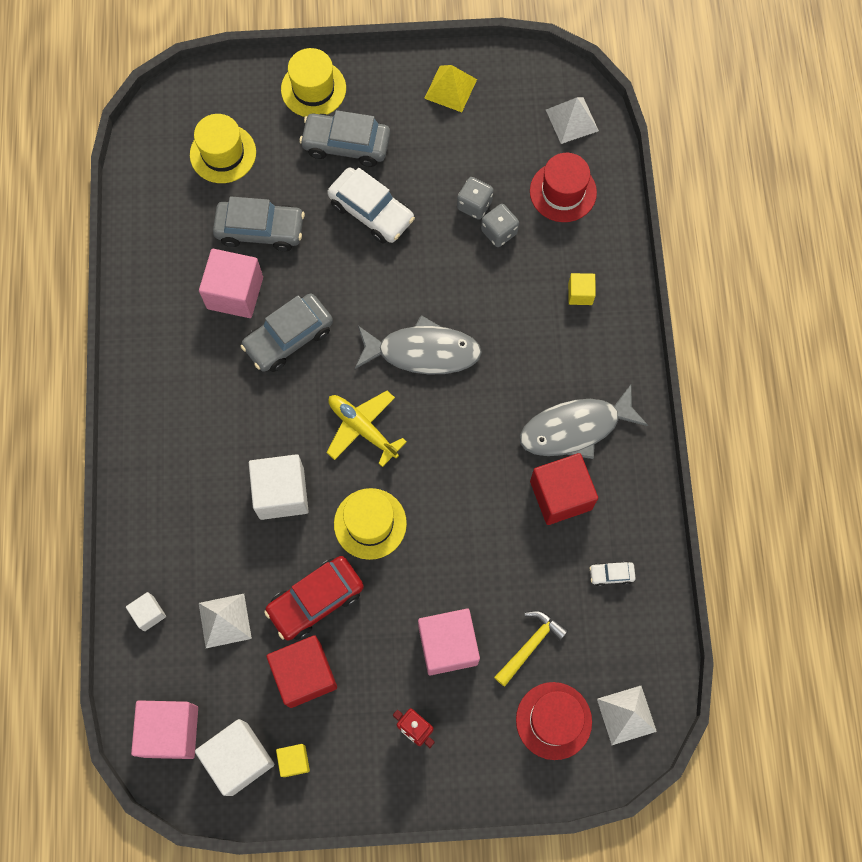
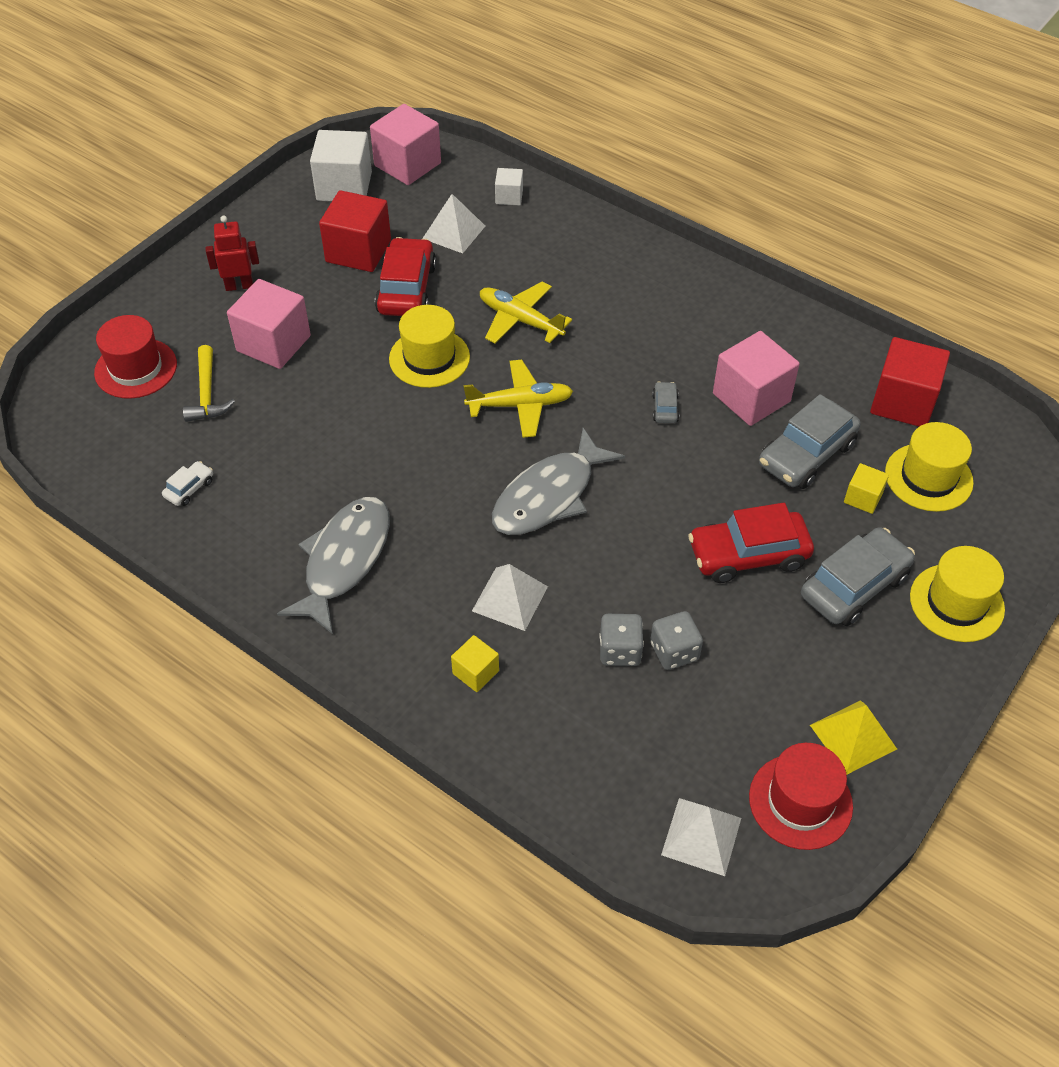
camera: 130 degrees right, 20 degrees down
(281, 493) = (520, 320): white cube -> yellow plane
(289, 338) = (665, 408): grey car -> grey car, size x0.47
(294, 761) = (305, 212): yellow cube -> yellow cube (863, 498)
(371, 211) = (748, 555): white car -> red car
(560, 495) = (298, 503): red cube -> red cube (903, 402)
(563, 192) = (613, 750): red hat -> red hat (800, 801)
(626, 715) = (77, 416): white pyramid -> white pyramid (510, 598)

